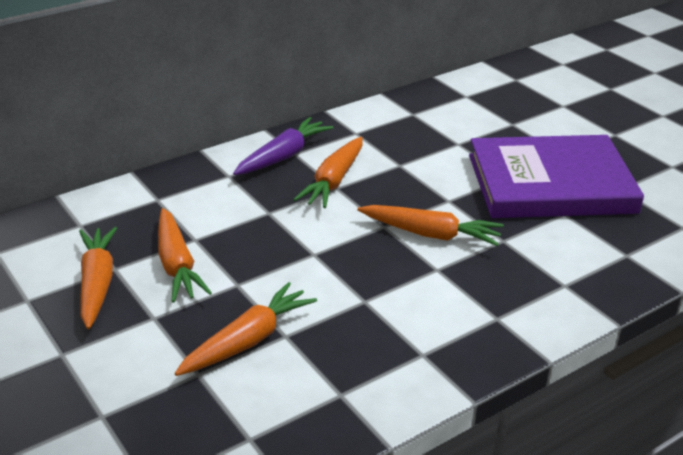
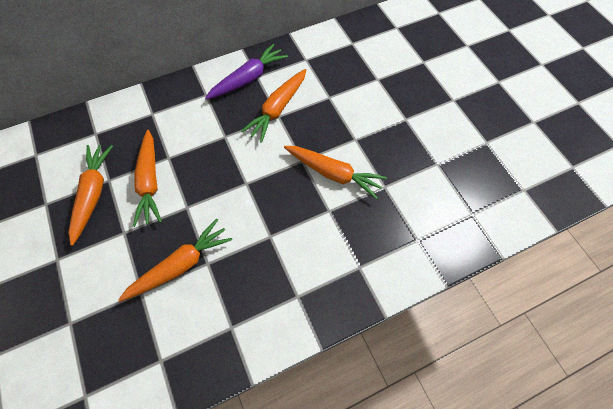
camera: 10 degrees right, 30 degrees up
(550, 184) = (435, 130): purple book -> none

